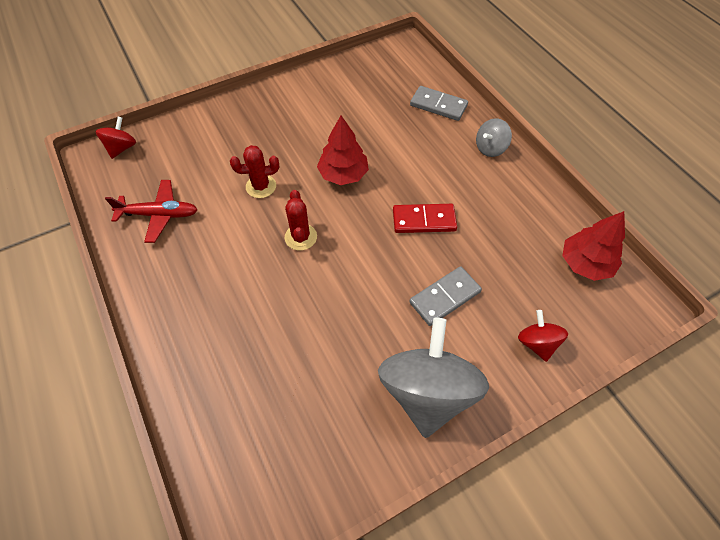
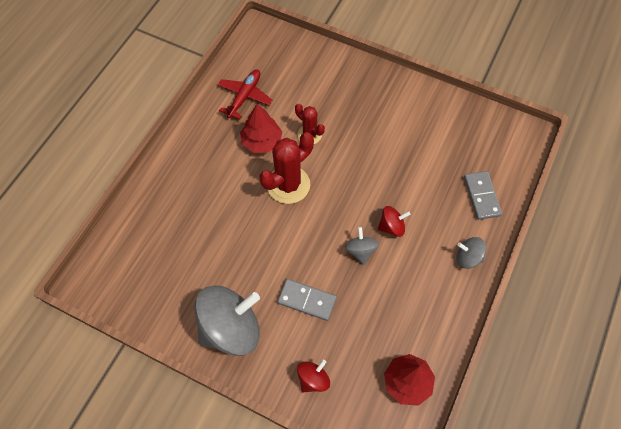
camera: 55 degrees right, 5 degrees up
(122, 148) = (276, 38): red spinning top -> red spinning top (391, 227)
(159, 215) = (244, 96): red plane -> red plane turned 120 degrees counterclockwise
(301, 237) = (288, 185): red cactus -> red cactus, size x1.69
(343, 174) = (359, 175): red tree -> red tree (261, 141)
(424, 220) = (360, 251): red domino -> grey spinning top

